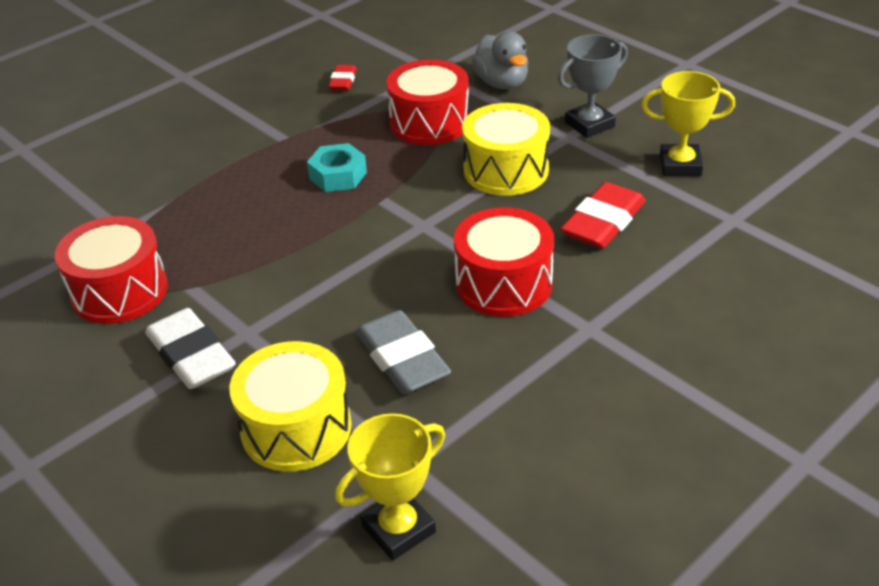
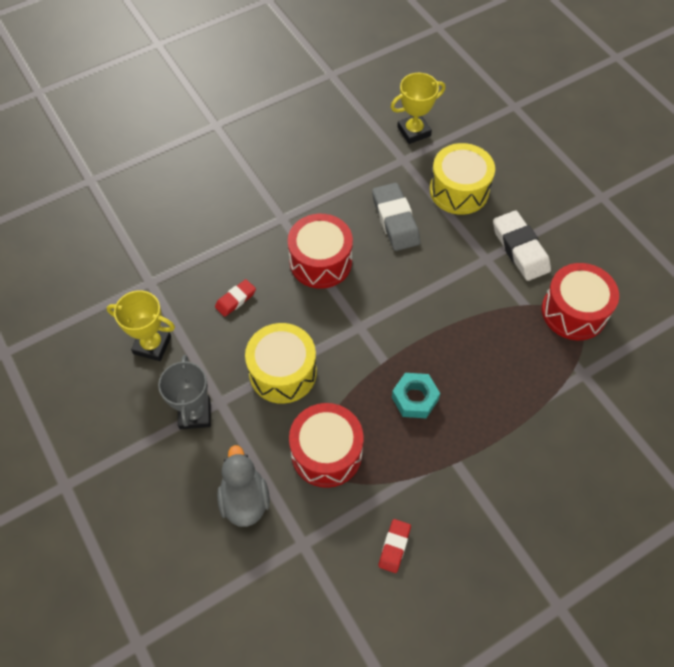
camera: 170 degrees left, 20 degrees up
(589, 124) = (195, 414): grey trophy -> grey trophy turned 75 degrees counterclockwise
(603, 222) = (235, 299): red eraser -> red eraser, size x0.56

